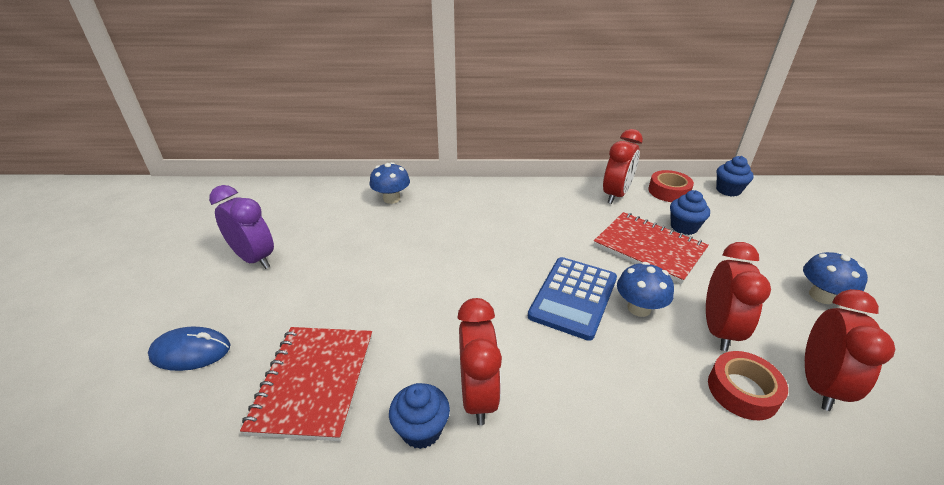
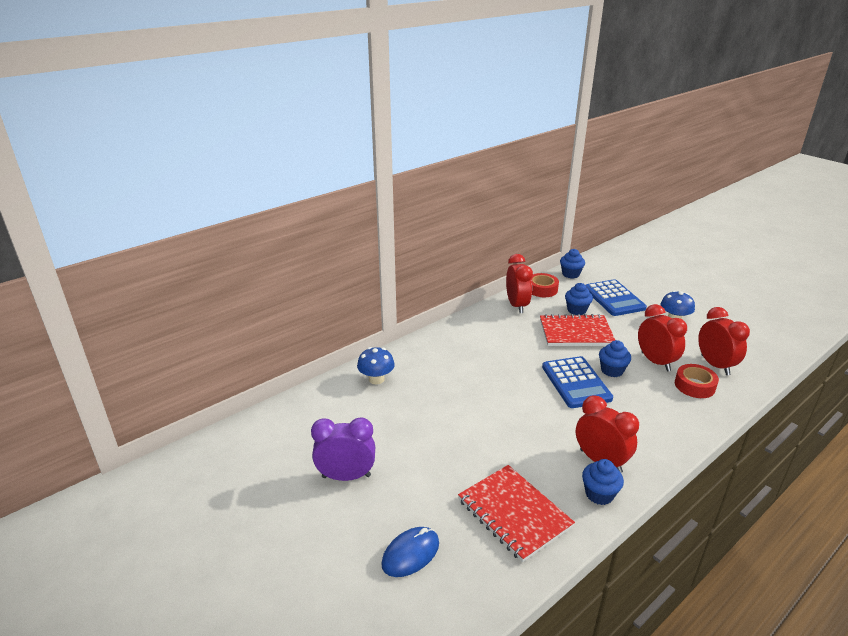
camera: 40 degrees left, 5 degrees down
(639, 308) = (612, 370): blue mushroom -> blue cupcake
(755, 235) = (614, 298): none -> blue calculator

